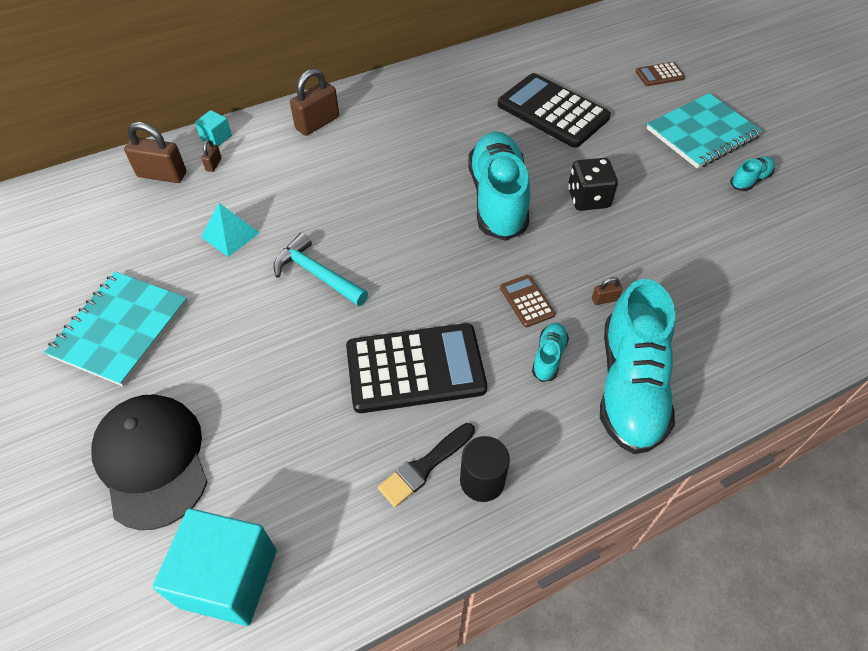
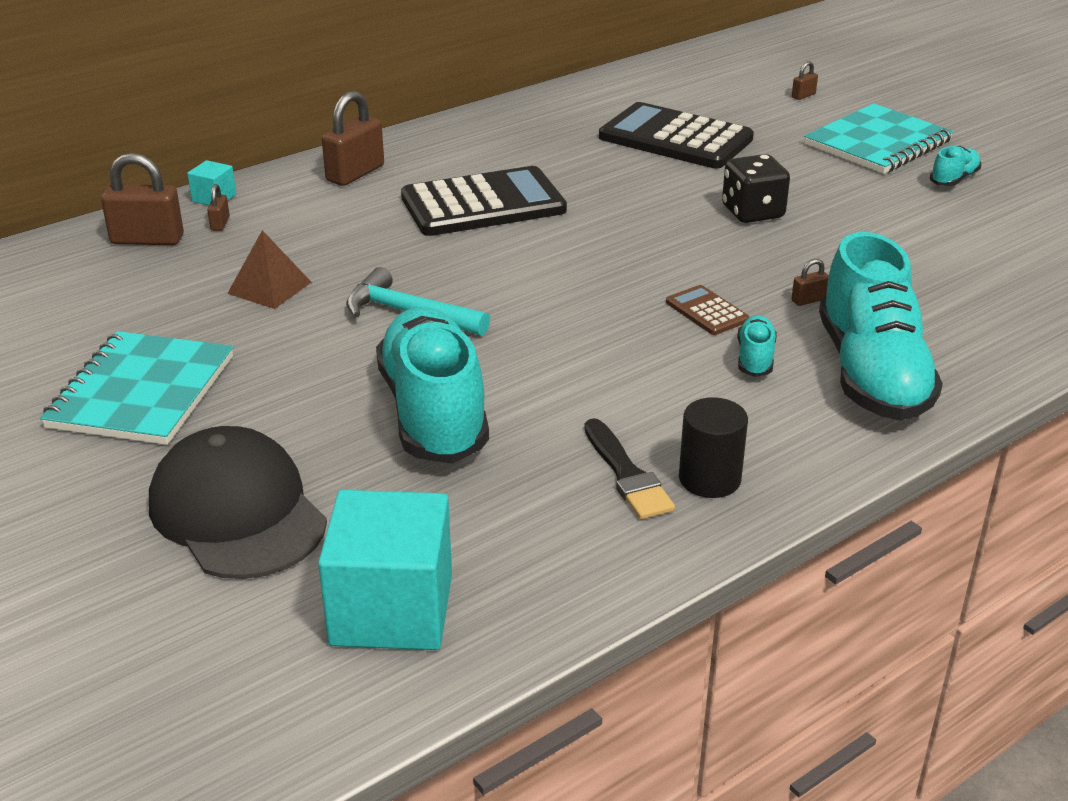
camera: 10 degrees left, 20 degrees down
(230, 234) = (269, 287): turquoise pyramid -> brown pyramid
(415, 368) = (579, 387): black calculator -> black calculator (483, 204)
(424, 466) = (627, 475): black brush -> black brush turned 60 degrees counterclockwise
(497, 199) = (632, 223): turquoise shoe -> turquoise shoe (433, 412)
(659, 75) = (803, 96): brown calculator -> brown padlock

